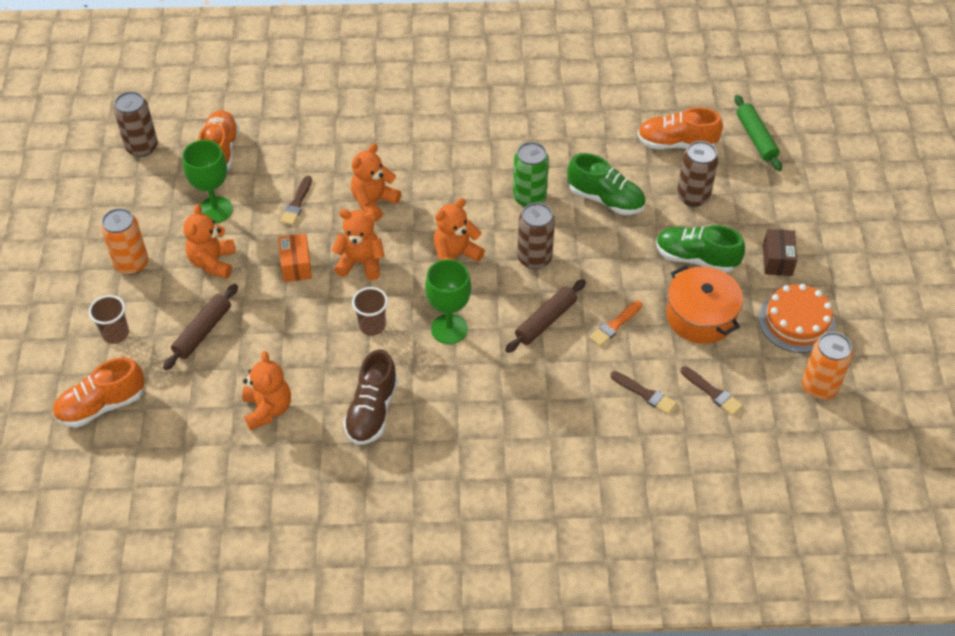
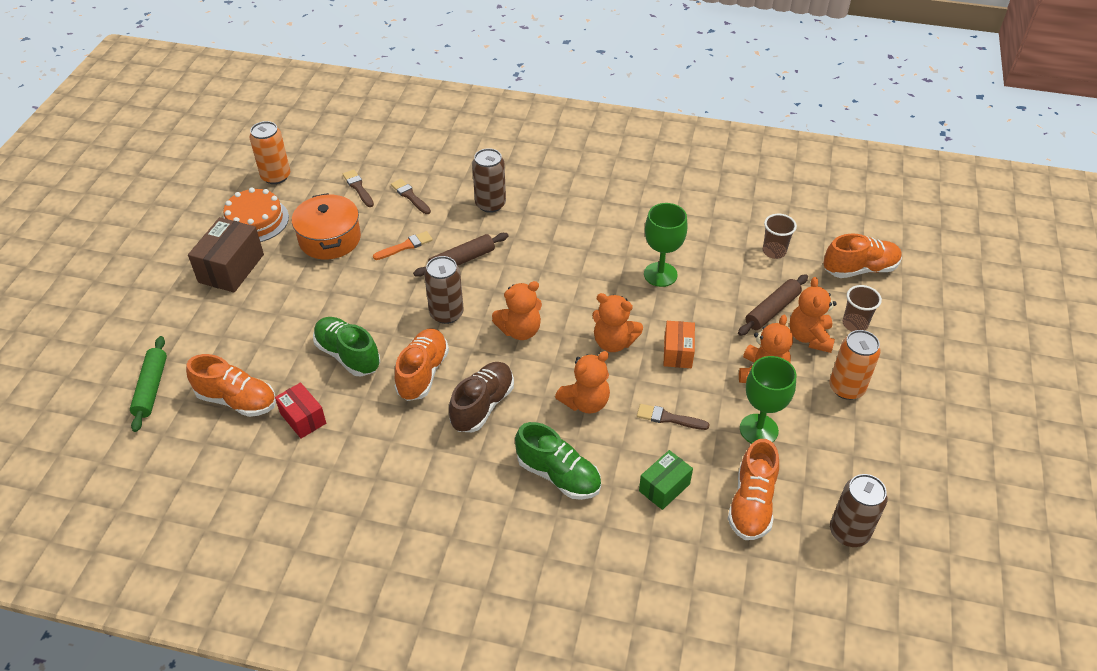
camera: 165 degrees left, 5 degrees down
(268, 409) = (716, 241): orange teddy bear -> orange teddy bear (809, 337)
(293, 149) = (664, 487): none -> green box
(296, 203) = (668, 418): brown brush -> brown brush turned 105 degrees counterclockwise
(372, 326) = (615, 285): brown cup -> brown cup (774, 251)
(372, 411) = (631, 224): brown shoe -> brown shoe (482, 405)
(449, 329) = (548, 270): green goblet -> green goblet (660, 274)
(529, 197) = (423, 373): green can -> orange shoe
(611, 141) = (303, 418): none -> red box
(693, 196) = (262, 340): brown can -> brown can (490, 204)
(696, 258) = (300, 284): green shoe -> green shoe (558, 475)
(777, 260) = (231, 268): brown box -> brown box, size x1.61

